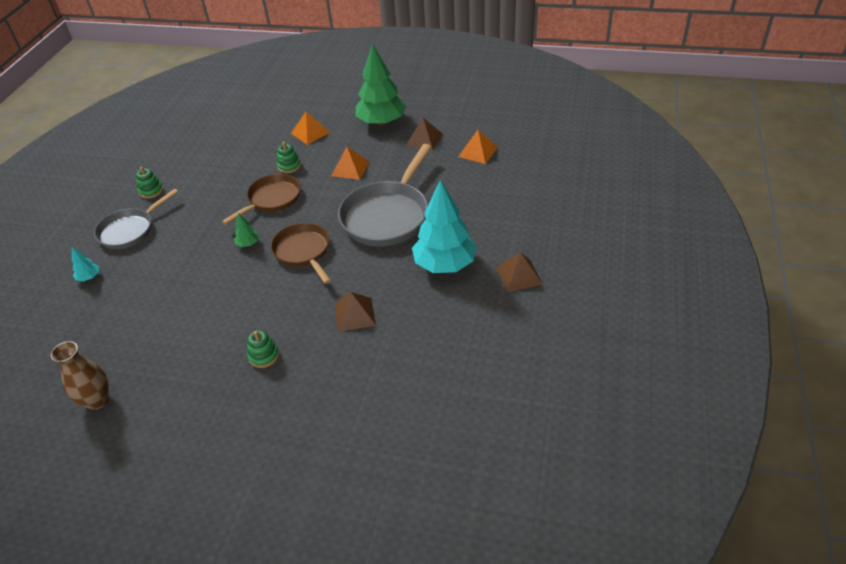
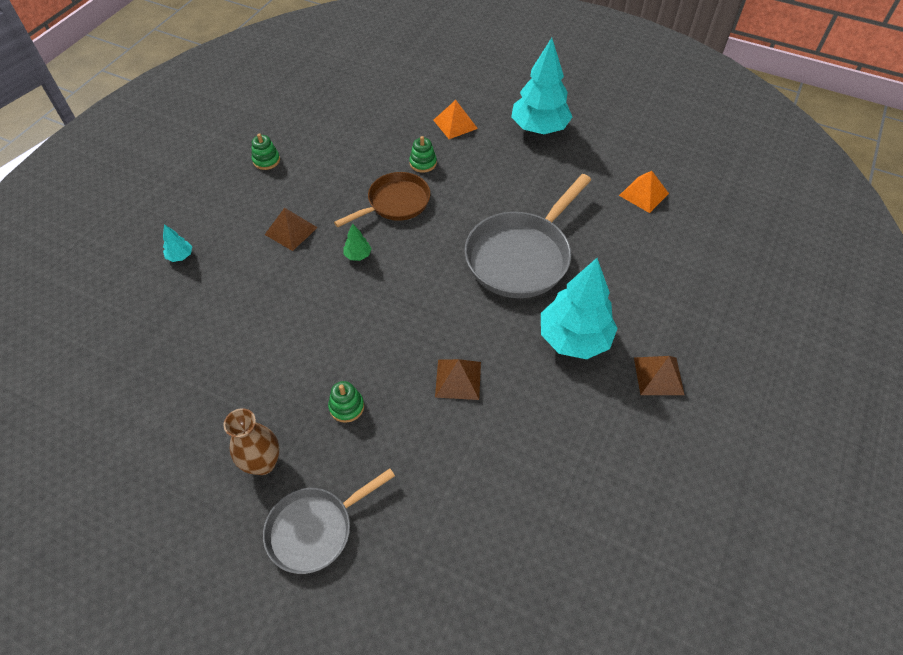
camera: 10 degrees right, 10 degrees up
(97, 400) = (159, 416): brown vase -> brown vase (263, 463)
(130, 230) = (234, 206): grey pan -> grey pan (315, 529)
(303, 252) = (416, 281): brown pan -> none
(350, 168) = (491, 182): orange pyramid -> none
(381, 122) = (539, 128): green tree -> turquoise tree
(424, 139) = (584, 163): brown pyramid -> brown pyramid (291, 231)

